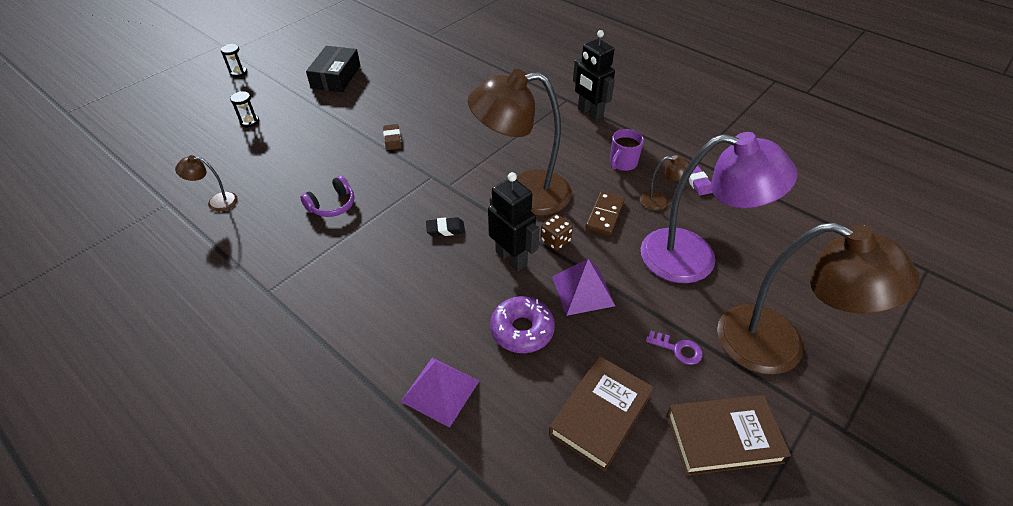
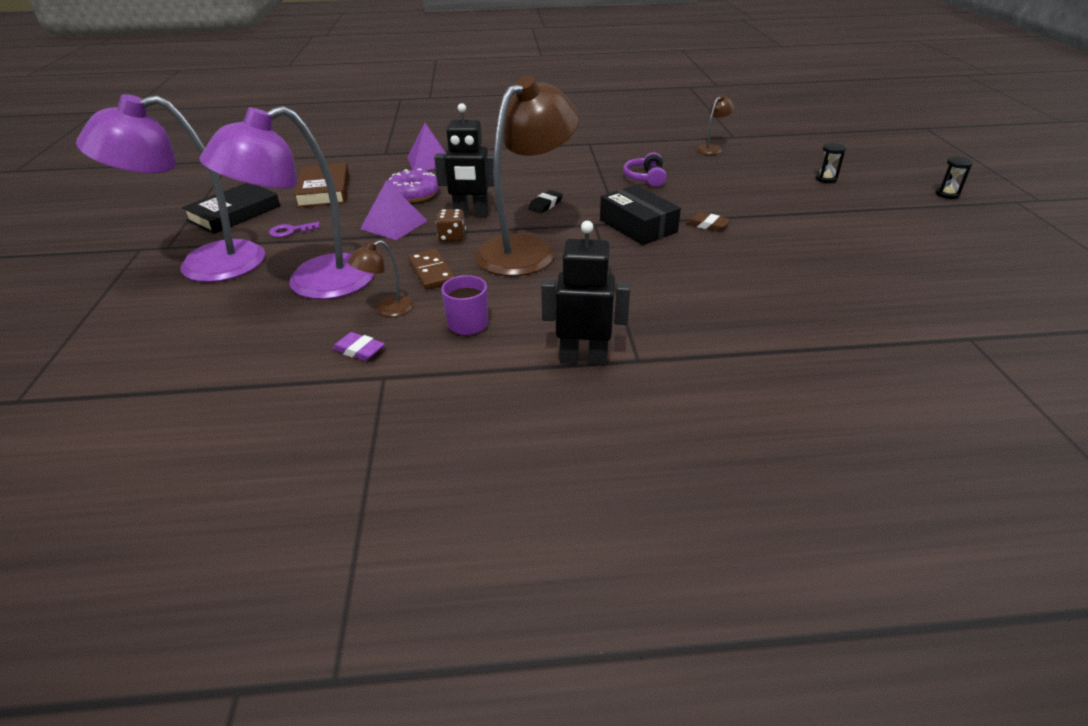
camera: 135 degrees right, 10 degrees down
(336, 77) = (884, 236): black box -> black box (638, 226)
(723, 438) = (234, 213): brown book -> black book
(778, 347) = (204, 265): brown lamp -> purple lamp

